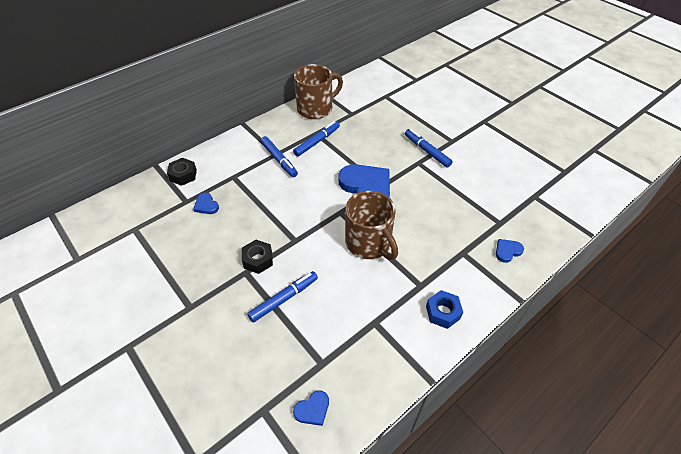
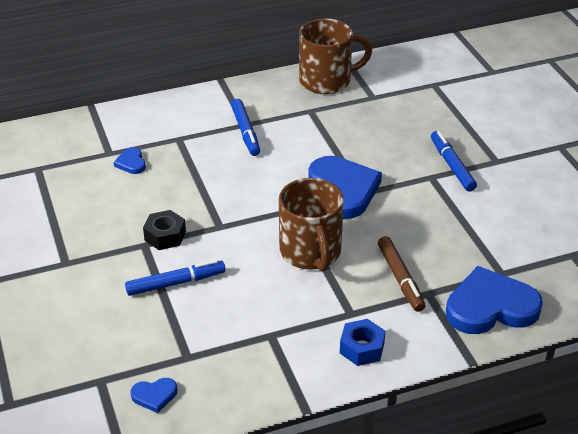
camera: 20 degrees right, 10 degrees down
(183, 175) = (119, 123): black nut -> none
(317, 142) = (306, 121): blue marker -> none
(439, 246) = (400, 278): none -> brown marker
(507, 251) = (490, 307): blue heart -> blue heart, size x2.24

